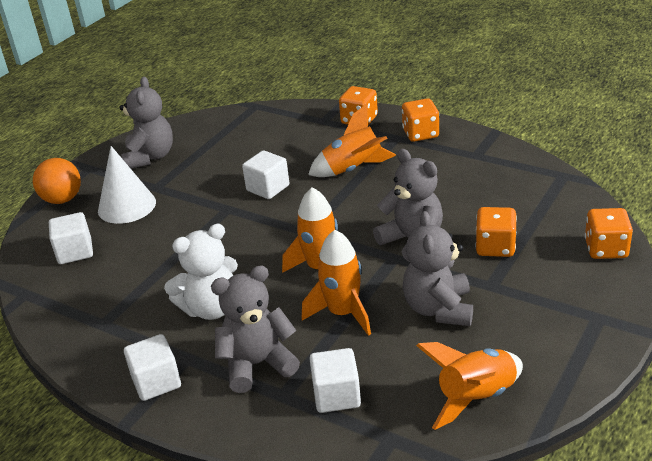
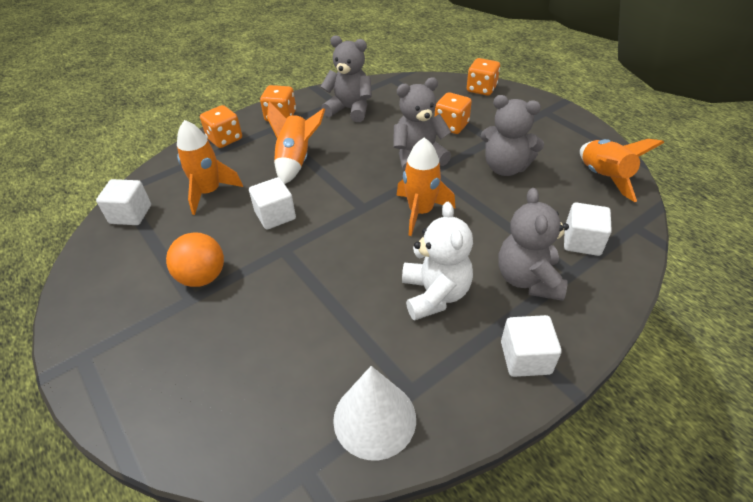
camera: 70 degrees left, 10 degrees up
(62, 199) = (126, 398): orange ball -> orange ball (203, 277)
(75, 252) = (255, 400): white cube -> white cube (131, 214)
(127, 206) = (204, 331): white cone -> white cone (374, 418)
(150, 157) = (123, 292): grey teddy bear -> grey teddy bear (350, 109)
(343, 313) = (486, 214): orange rocket -> orange rocket (209, 192)

